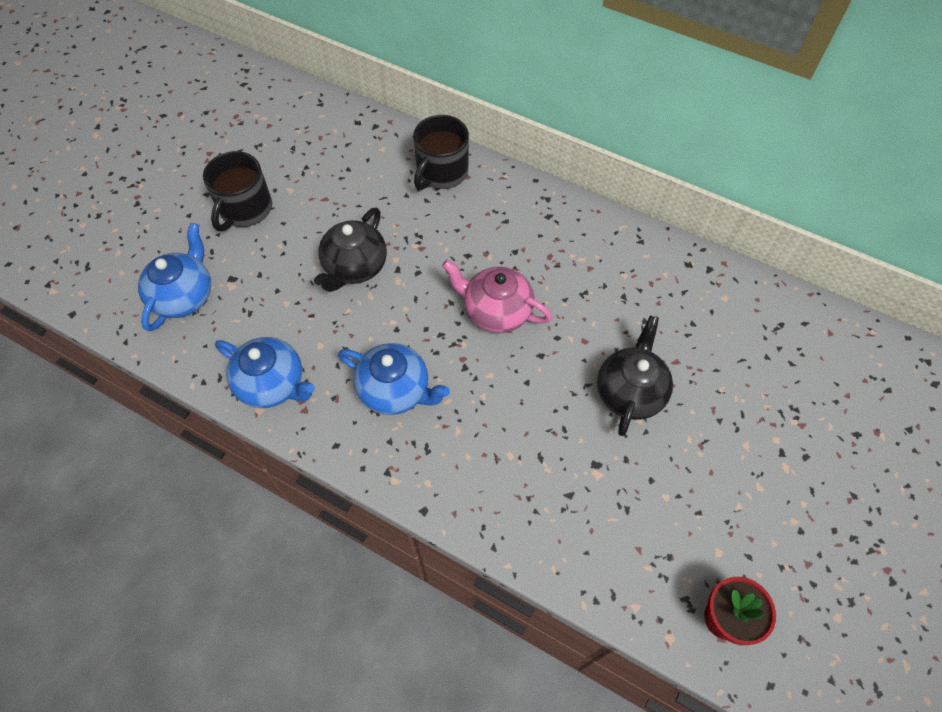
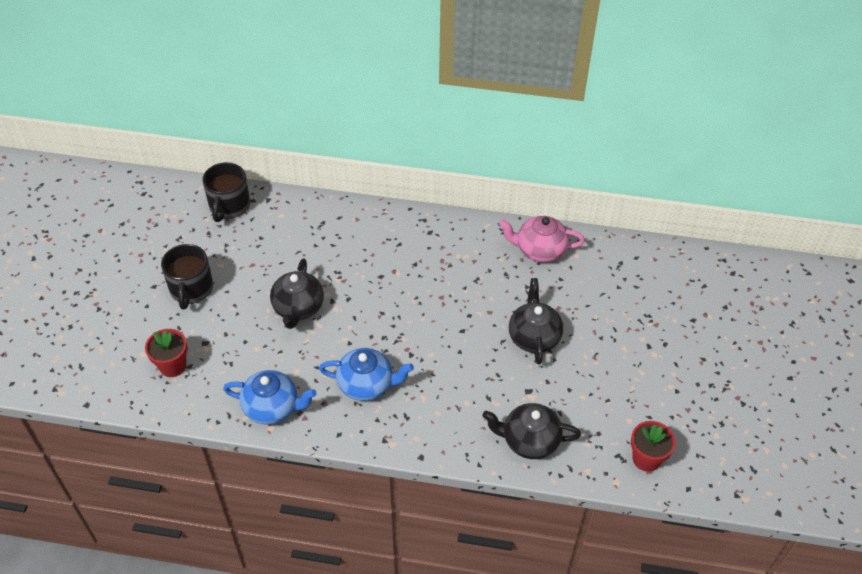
camera: 20 degrees left, 10 degrees down
(184, 296) = (173, 366): blue teapot -> red flower pot
(441, 172) = (335, 221): black mug -> black mug (229, 206)
(496, 311) = (418, 309): pink teapot -> pink teapot (539, 250)
(572, 536) = (529, 440): none -> black teapot

